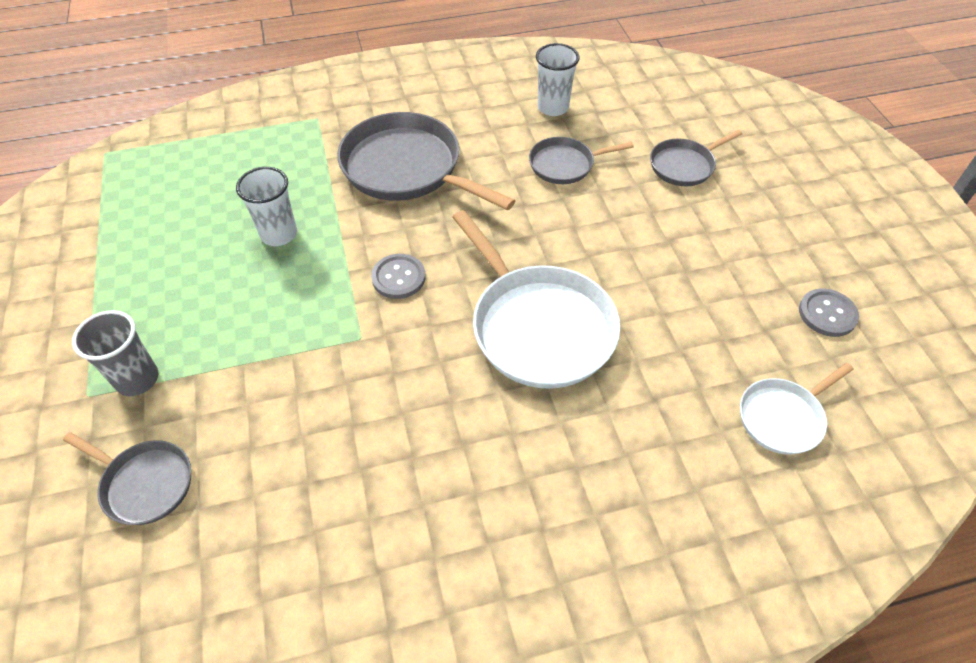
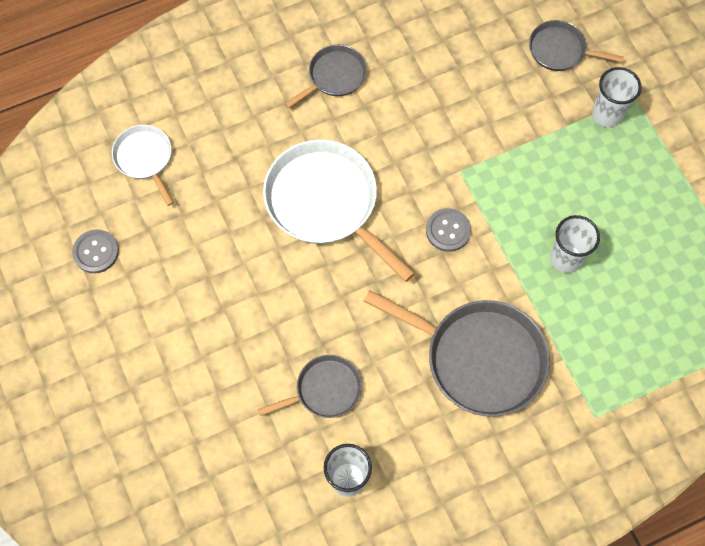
camera: 170 degrees right, 15 degrees up
(137, 379) = (607, 114): grey cup -> white cup
(684, 166) = (205, 409): grey pan -> grey pan (334, 76)
(783, 417) = (145, 158): white pan -> white pan turned 75 degrees counterclockwise

